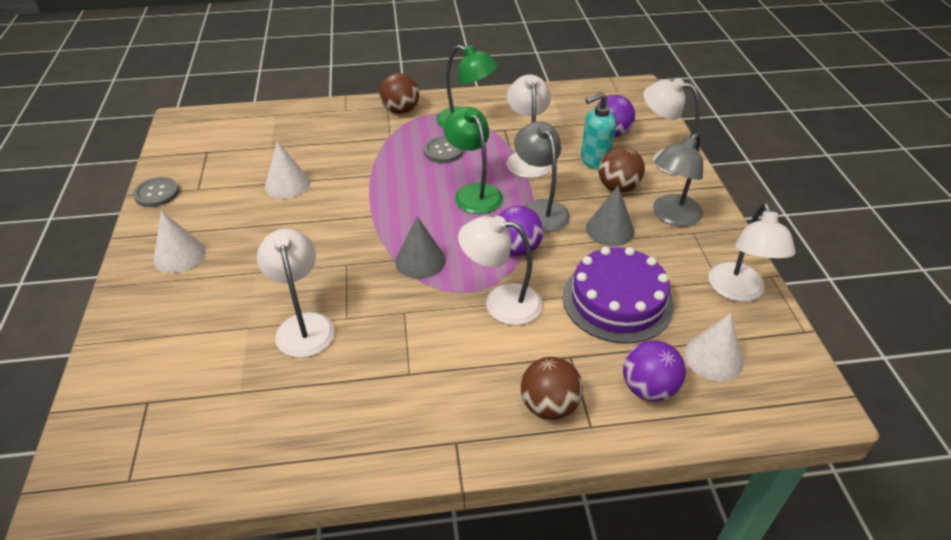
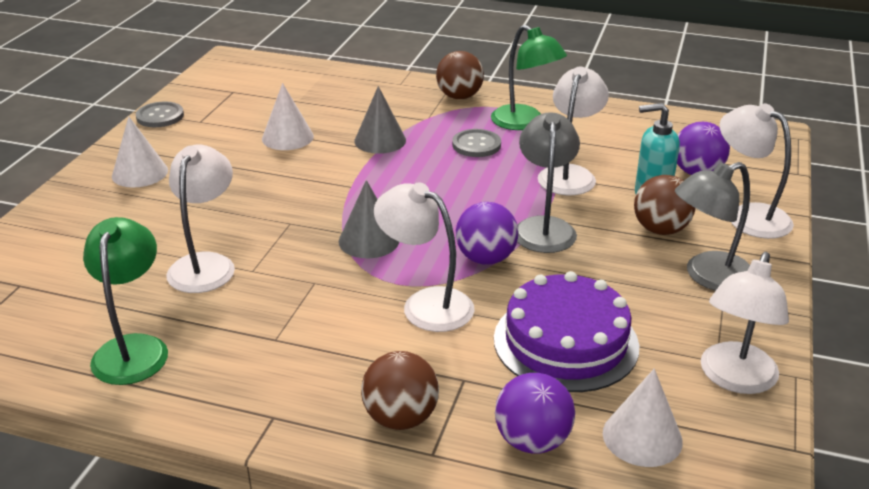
camera: 25 degrees right, 10 degrees down
(473, 193) = (479, 192): green lamp -> green lamp (133, 348)
(610, 229) = (615, 269): grey cone -> grey cone (380, 140)

